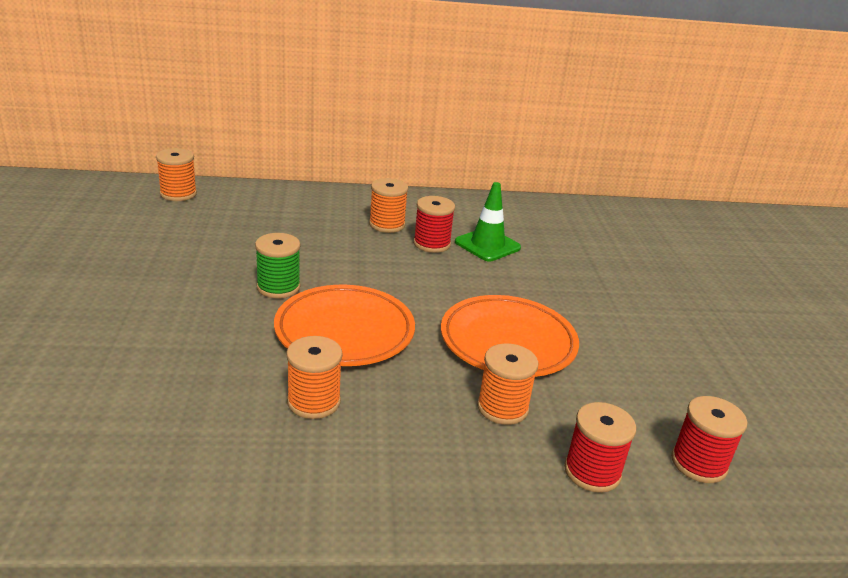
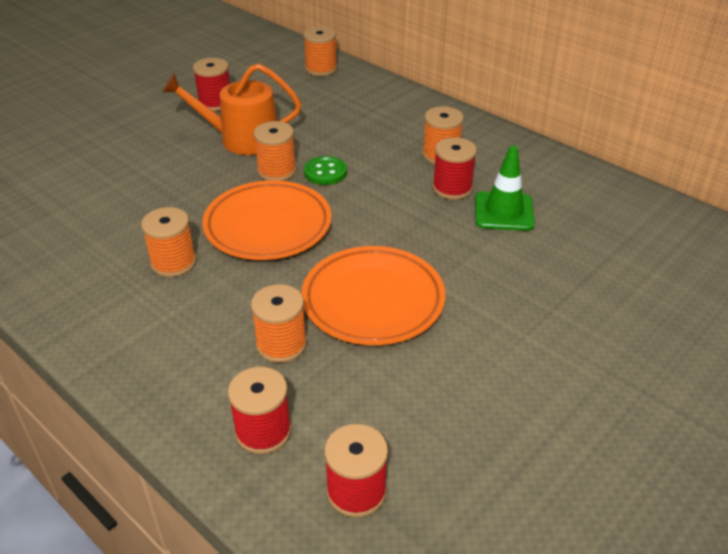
camera: 50 degrees right, 10 degrees up
(116, 255) = (215, 103): none -> red spool
(200, 275) = (242, 139): none -> orange watering can
(278, 287) = (277, 171): green spool -> orange spool
(321, 271) = (325, 172): none -> green button

